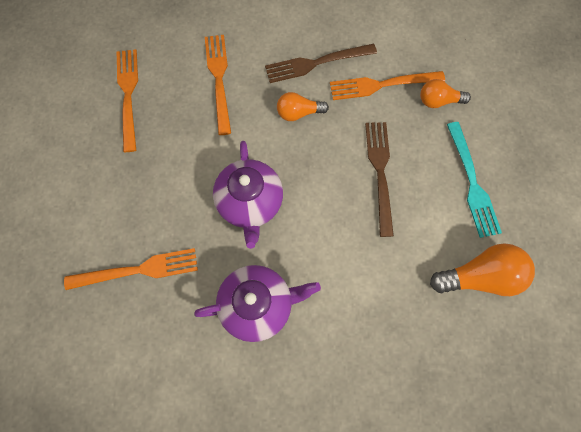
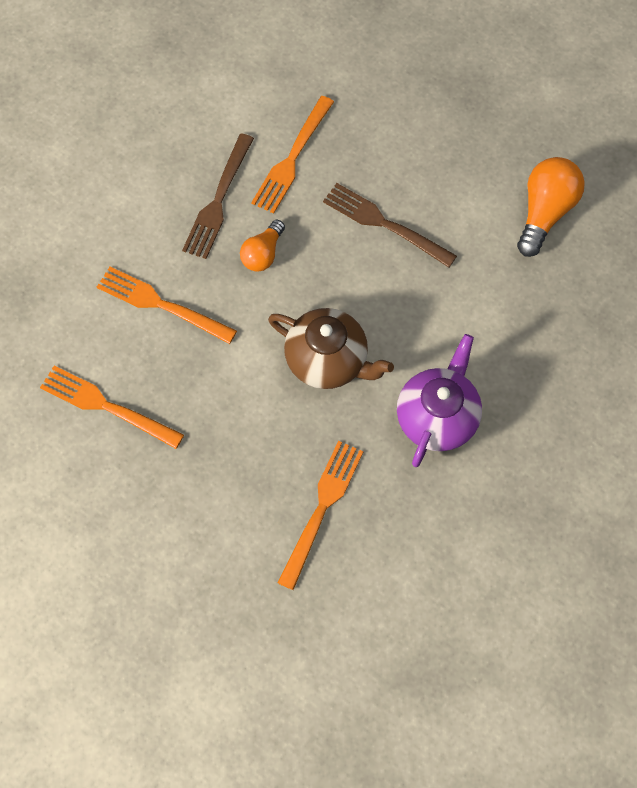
camera: 55 degrees left, 5 degrees down
(250, 203) = (328, 361): purple teapot -> brown teapot
(438, 101) = (349, 122): orange light bulb -> none
(472, 183) = (455, 154): turquoise fork -> none

